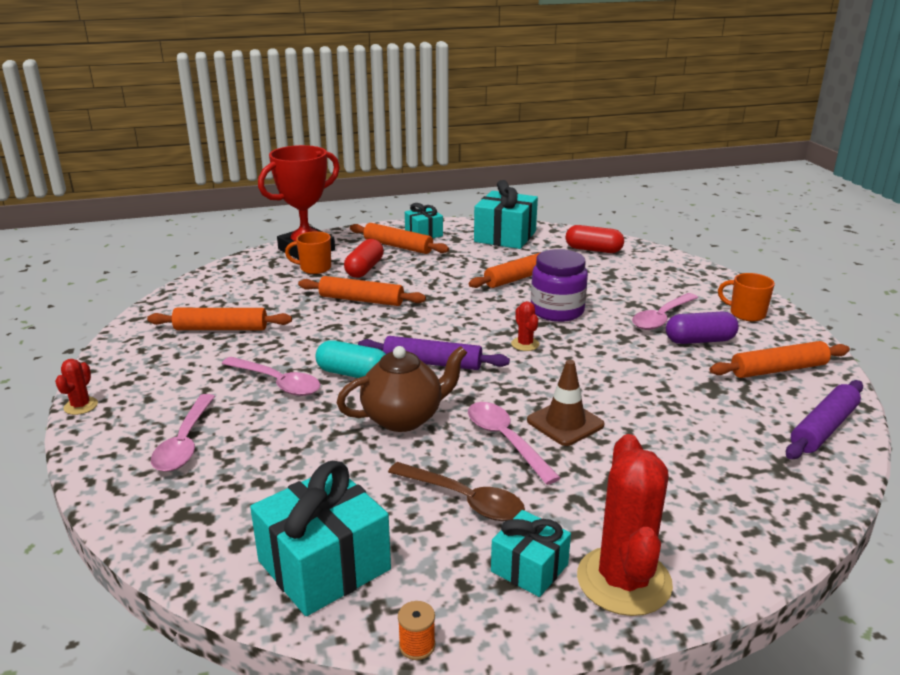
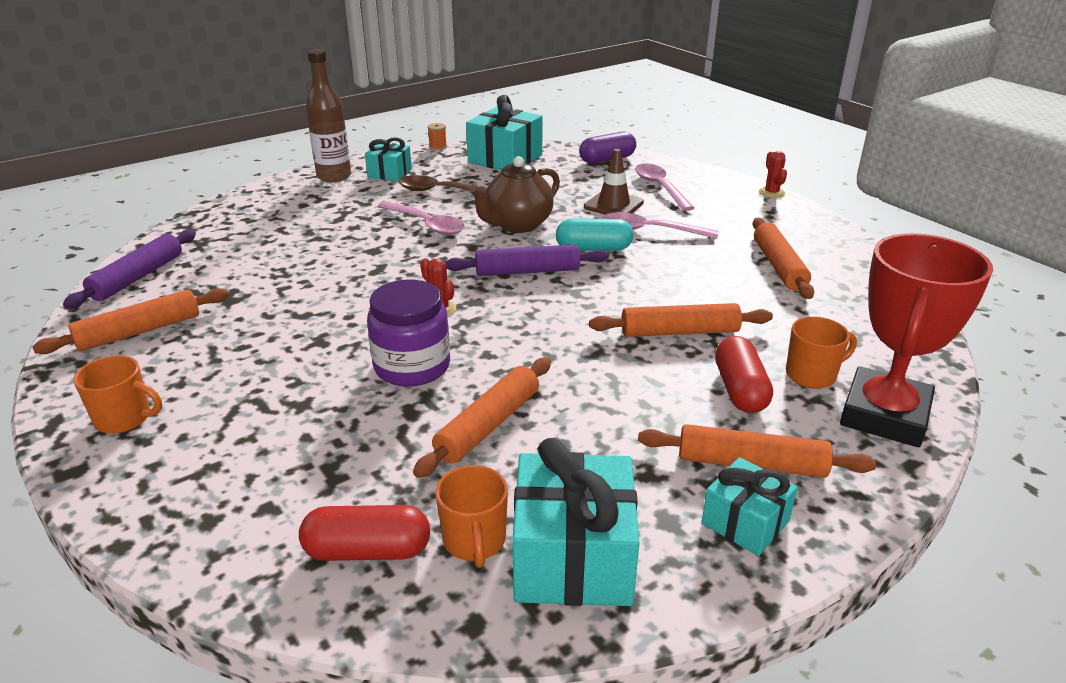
camera: 160 degrees right, 5 degrees up
(221, 328) = (778, 266): orange rolling pin -> orange rolling pin turned 75 degrees counterclockwise
(545, 245) = (474, 541): none -> orange mug
(565, 423) = (380, 243): brown traffic cone -> brown traffic cone (613, 205)
(624, 581) = (334, 177): red cactus -> brown bottle
(662, 318) = (261, 384): pink spoon -> none
(699, 340) = (220, 355): purple capsule -> purple capsule (607, 159)

